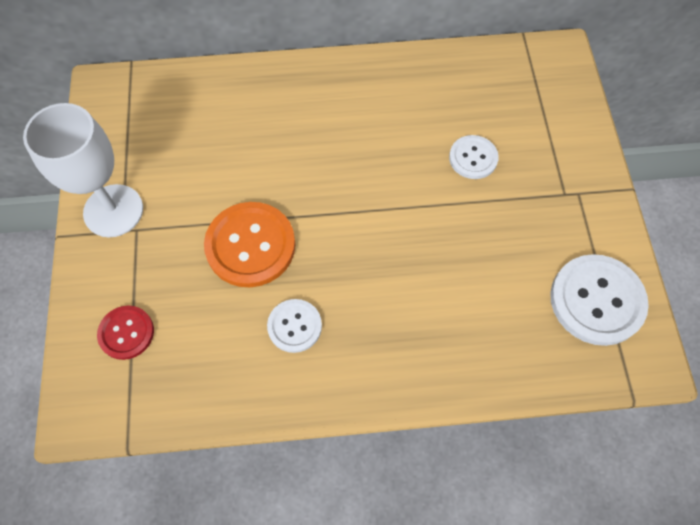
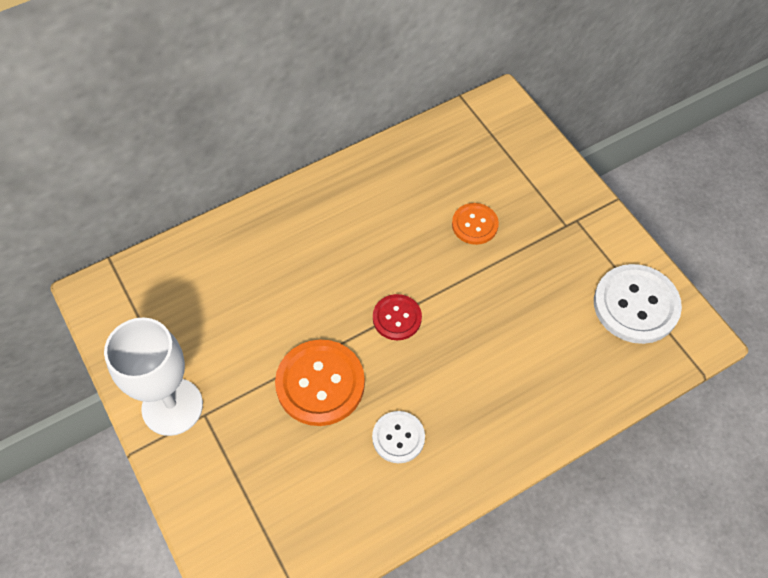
camera: 25 degrees left, 5 degrees down
(126, 333) = (248, 512): red button -> red button (397, 318)
(473, 158) = (474, 225): white button -> orange button

